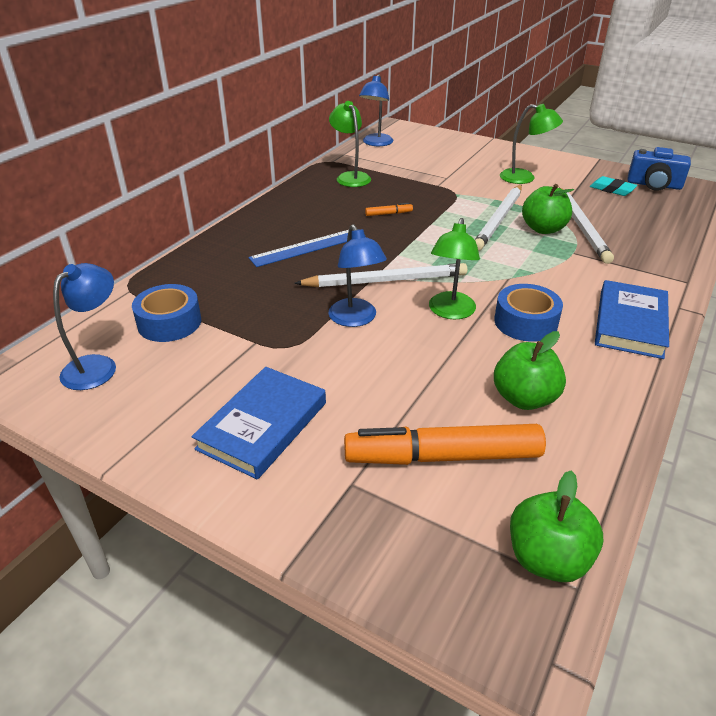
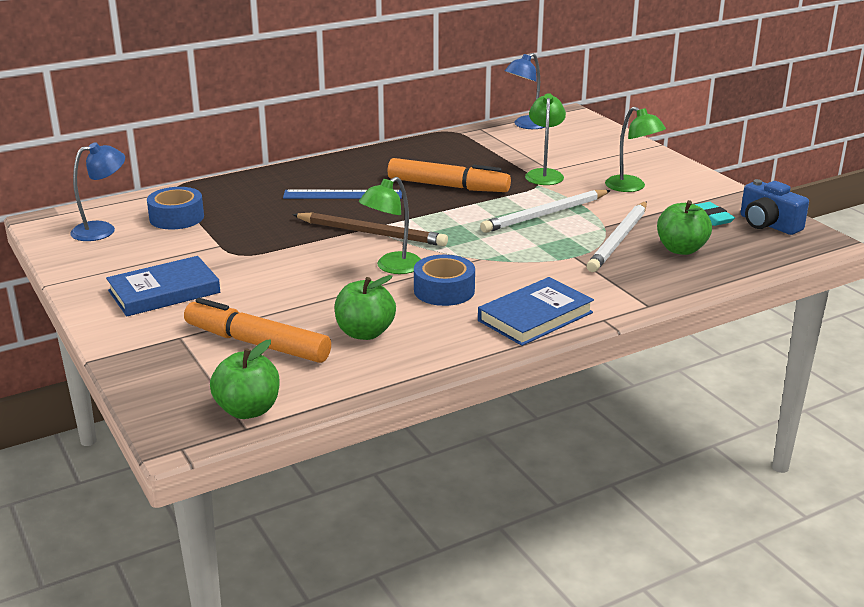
camera: 30 degrees right, 10 degrees down
(350, 177) = (457, 149): green lamp -> green lamp (544, 174)
(356, 319) = (311, 251): blue lamp -> none
(385, 280) = (371, 233): white pencil -> brown pencil
(388, 214) = (448, 186): orange marker -> orange marker, size x2.50
(543, 229) = (576, 232): green apple -> green apple (681, 249)

